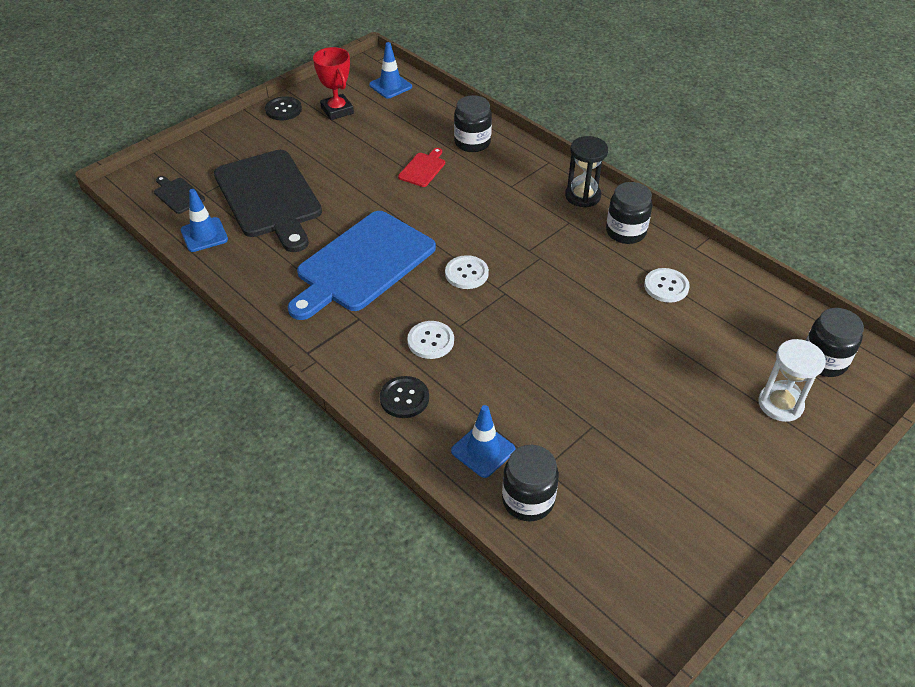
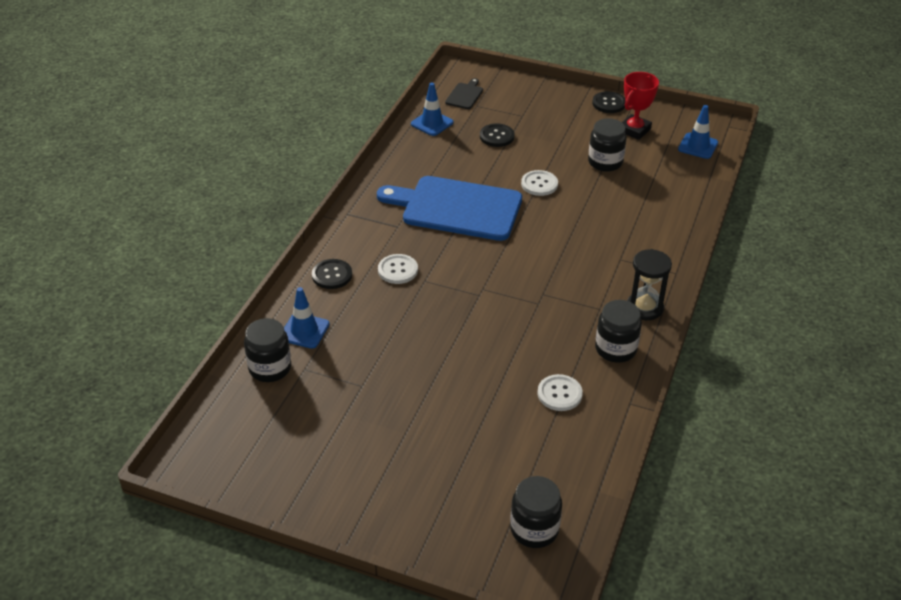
camera: 65 degrees right, 5 degrees down
(269, 197) = (497, 136): black cutting board -> black button
(423, 168) = (599, 201): red cutting board -> none
(466, 273) = (486, 266): white button -> white button (539, 184)
(472, 142) = (661, 218): black jar -> black jar (605, 162)
(780, 404) = (456, 505): white hourglass -> none

